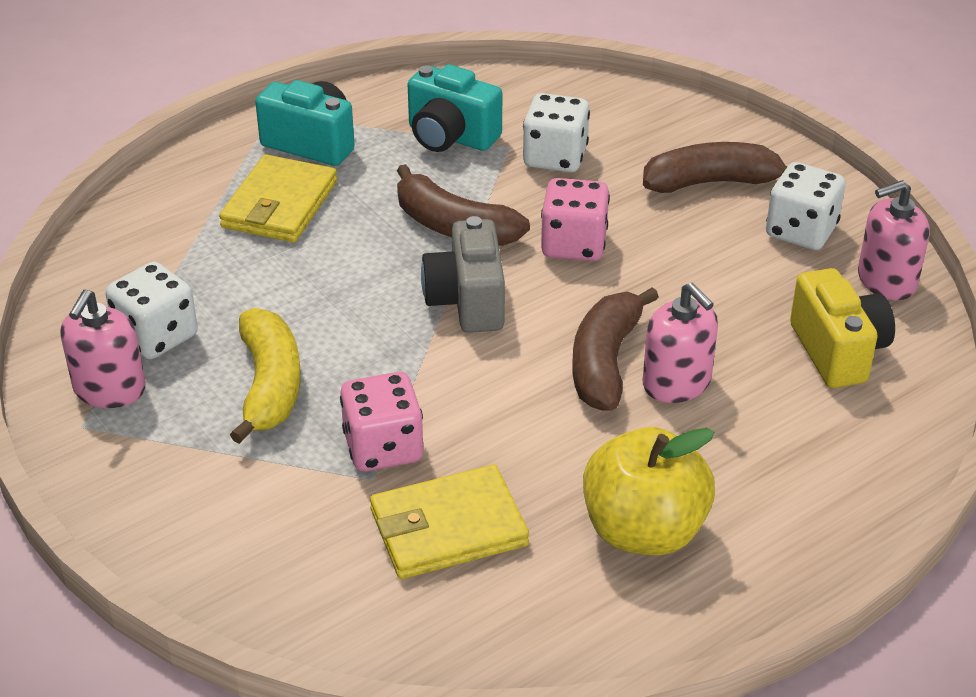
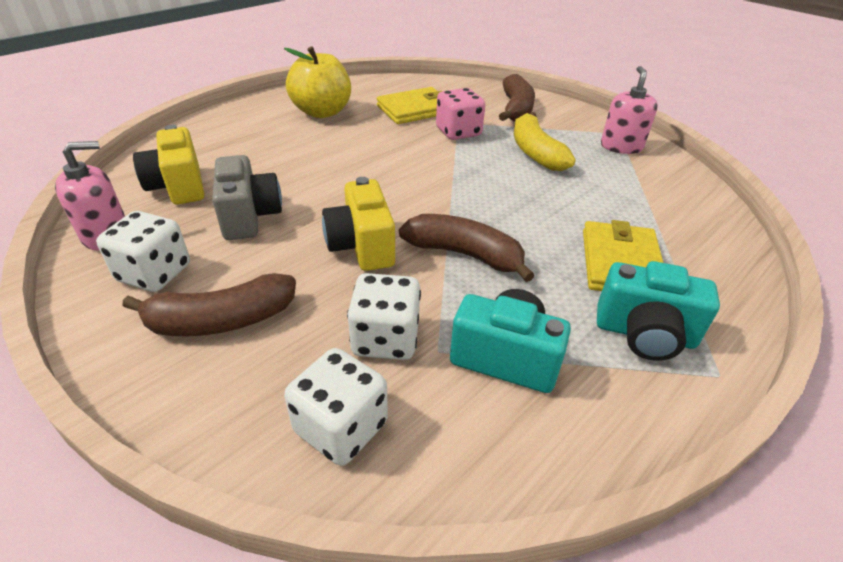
camera: 170 degrees right, 0 degrees up
(156, 336) = (622, 171): white dice -> white dice (341, 427)
(467, 301) = (436, 201): grey camera -> grey camera (249, 217)
(573, 245) = (361, 246): pink dice -> yellow camera
(605, 362) = (338, 173): brown banana -> brown banana (516, 109)
(676, 383) = (294, 165): pink soap dispenser -> none

